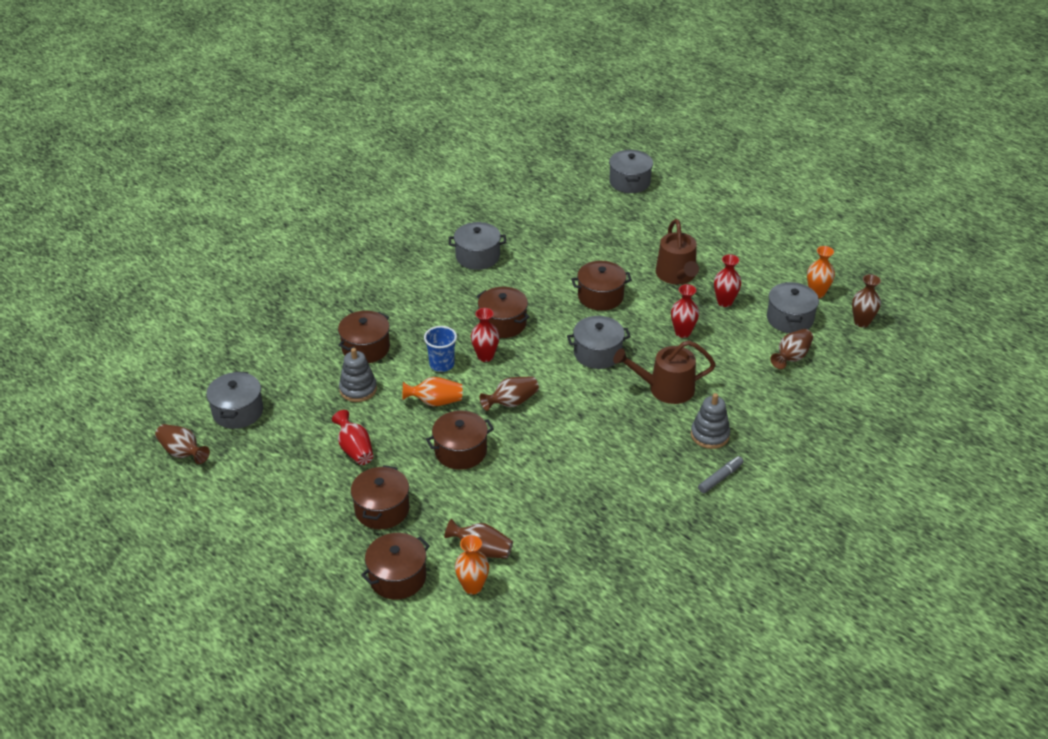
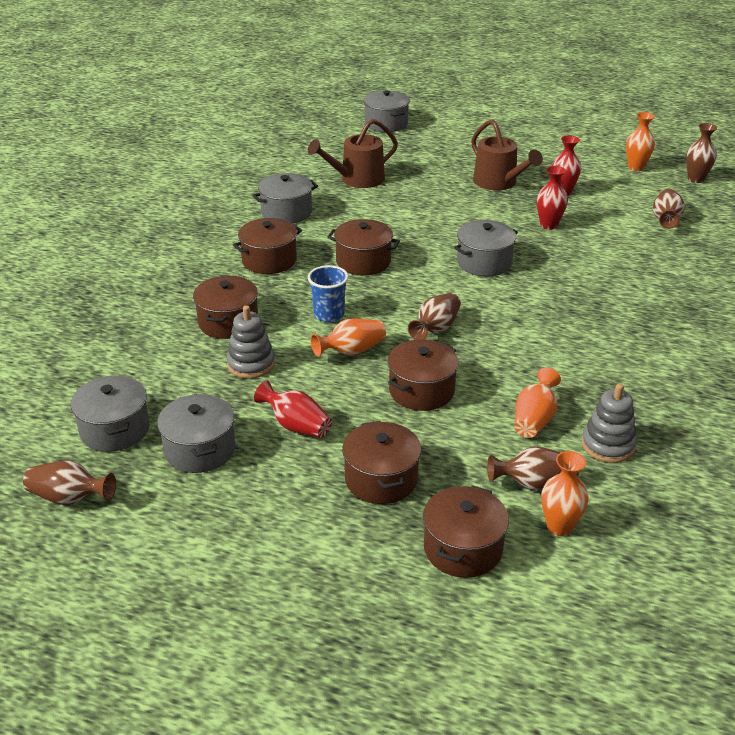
camera: 25 degrees left, 5 degrees down
(485, 356) = (370, 295): red vase -> none
(522, 502) = (534, 419): none -> orange vase
(600, 296) = (442, 216): brown pot -> brown pot (269, 260)
(665, 388) = (578, 274): brown watering can -> brown watering can (357, 179)
(710, 435) = (659, 301): grey stacking toy -> grey stacking toy (608, 445)
(720, 478) = (707, 335): grey marker -> none
(790, 319) = (633, 191): grey pot -> grey pot (200, 449)

